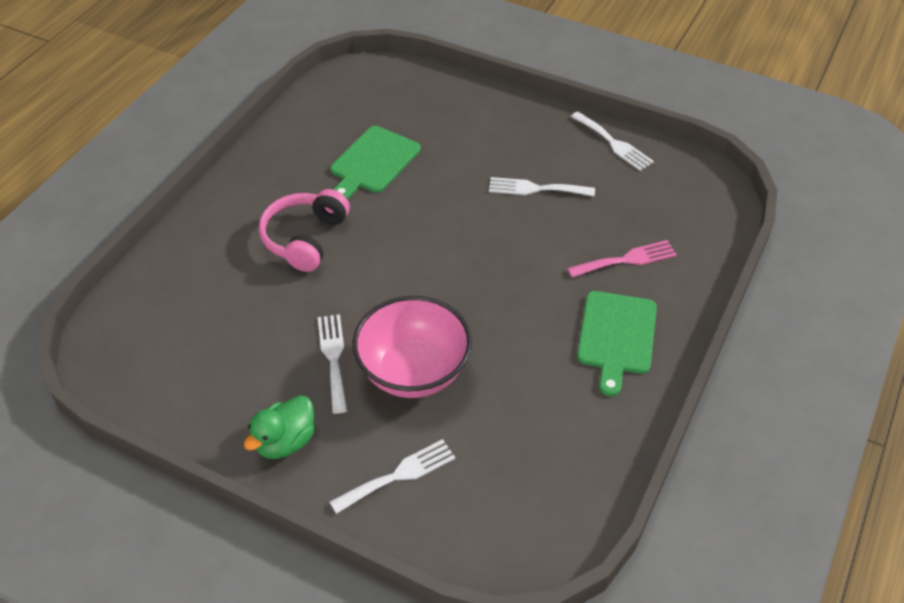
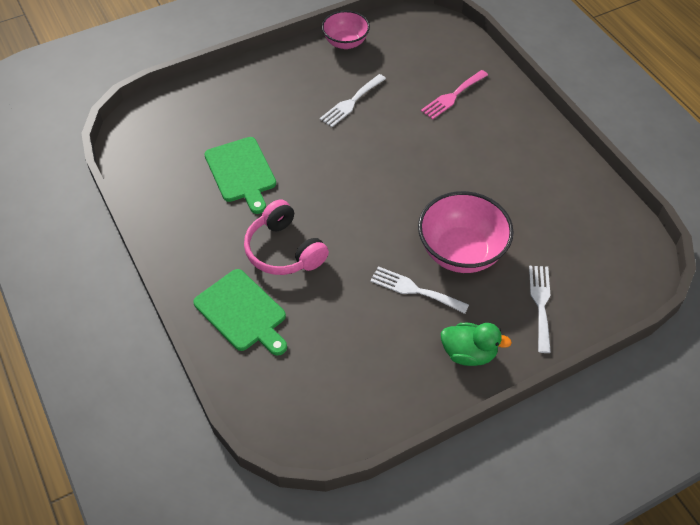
camera: 55 degrees left, 5 degrees up
(285, 441) = (469, 353): green duck -> green duck turned 60 degrees counterclockwise
(613, 143) = (345, 42): white fork -> pink bowl
(616, 336) = (510, 137): green cutting board -> green cutting board (242, 312)
(626, 260) = (452, 96): pink fork -> pink fork turned 150 degrees counterclockwise

